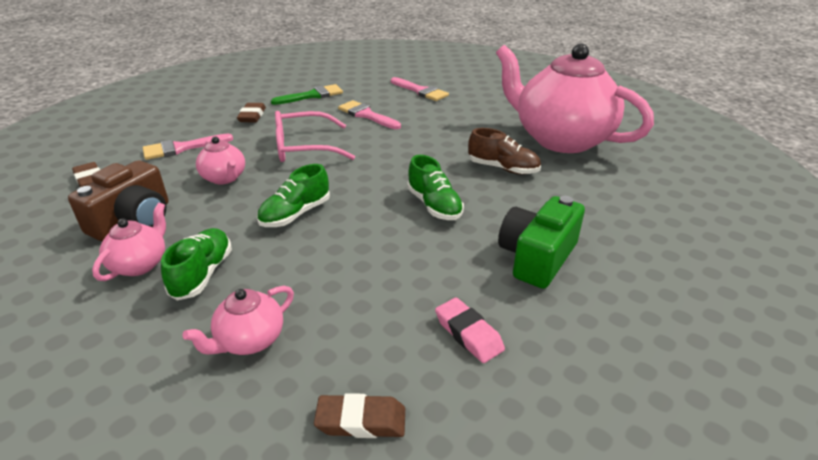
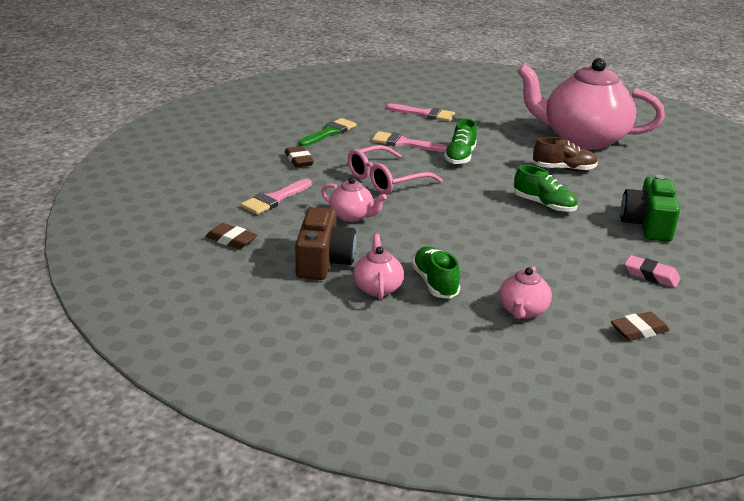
camera: 25 degrees left, 5 degrees down
(295, 214) = (448, 231): green shoe -> green shoe (460, 157)

